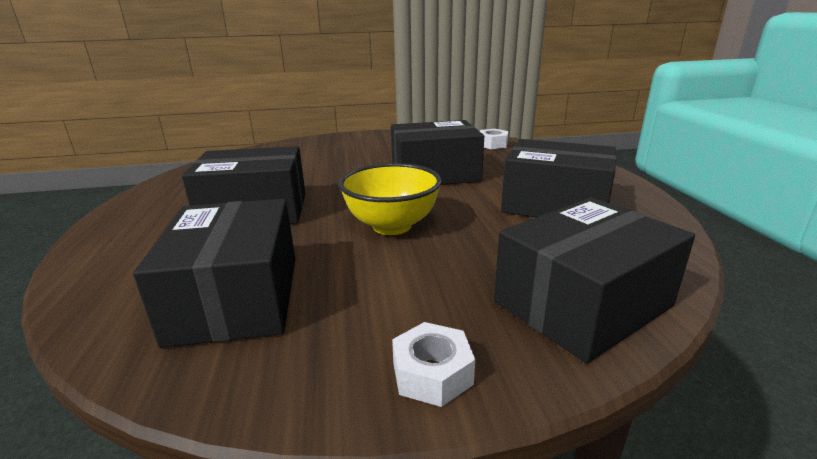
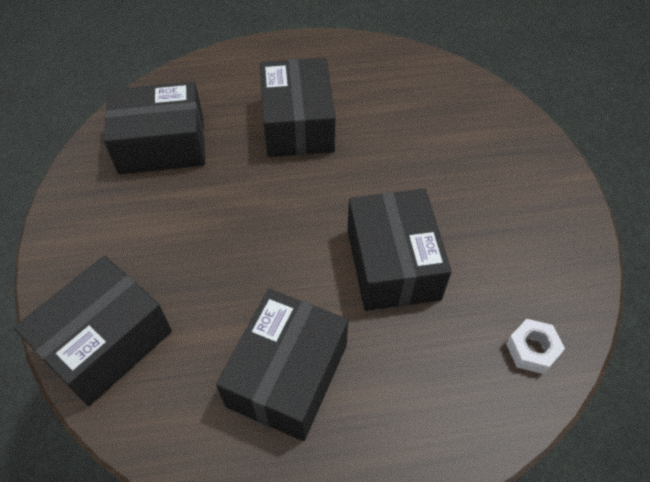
camera: 90 degrees right, 30 degrees up
(392, 226) = (254, 223): yellow bowl -> none
(432, 373) = (65, 245): white nut -> none
(582, 303) = (106, 342): black box -> black box turned 75 degrees clockwise

